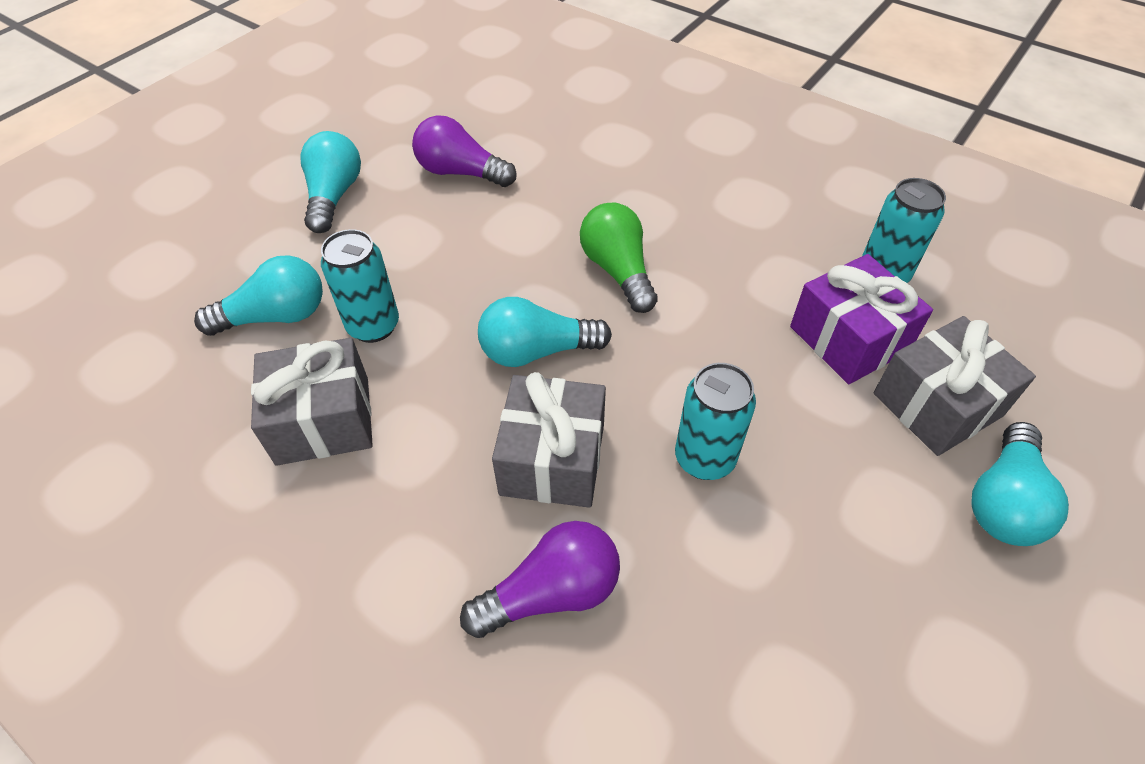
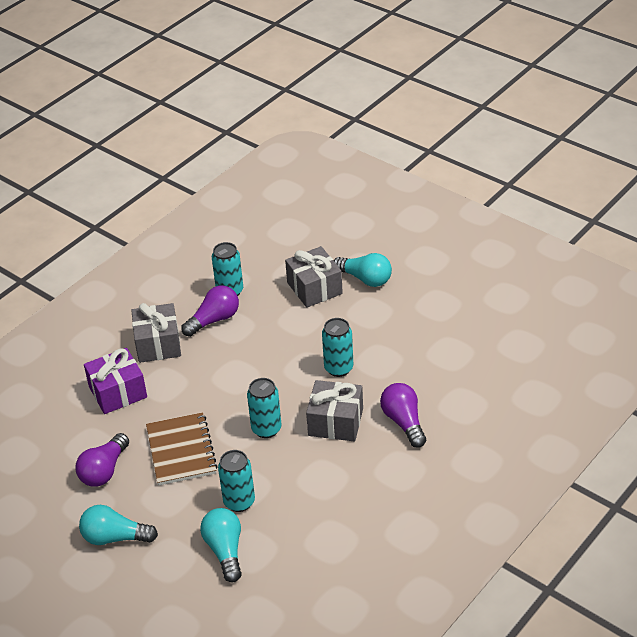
camera: 85 degrees left, 10 degrees down
(323, 420) = (305, 515): grey gift -> grey gift (158, 344)
(493, 247) = (181, 450): none -> brown notebook
(537, 351) = (266, 429): turquoise light bulb -> turquoise can
(618, 271) = (210, 394): green light bulb -> none
(801, 260) = (214, 320): none -> purple light bulb
(848, 339) = (272, 310): purple gift -> purple gift (118, 392)

